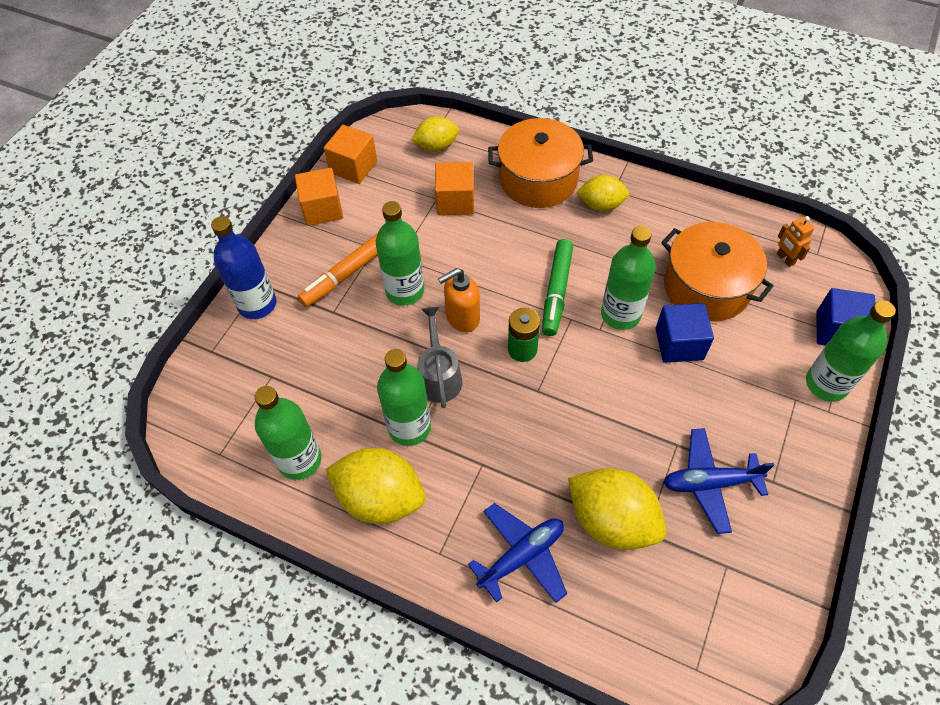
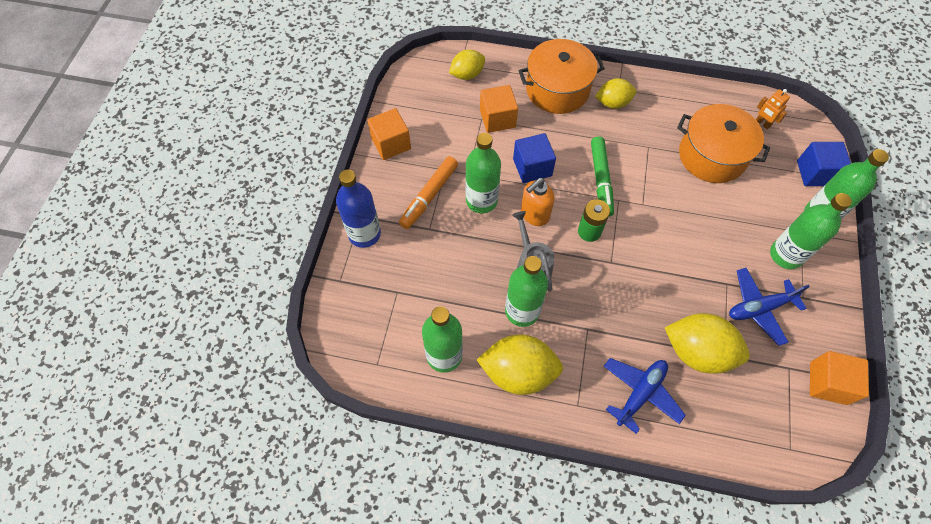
camera: 15 degrees left, 5 degrees up
(353, 167) = (404, 103): orange cube -> orange cube (828, 383)
(620, 314) = (655, 189): green bottle -> green bottle (786, 255)
(679, 344) = (705, 205): blue cube -> blue cube (532, 167)

